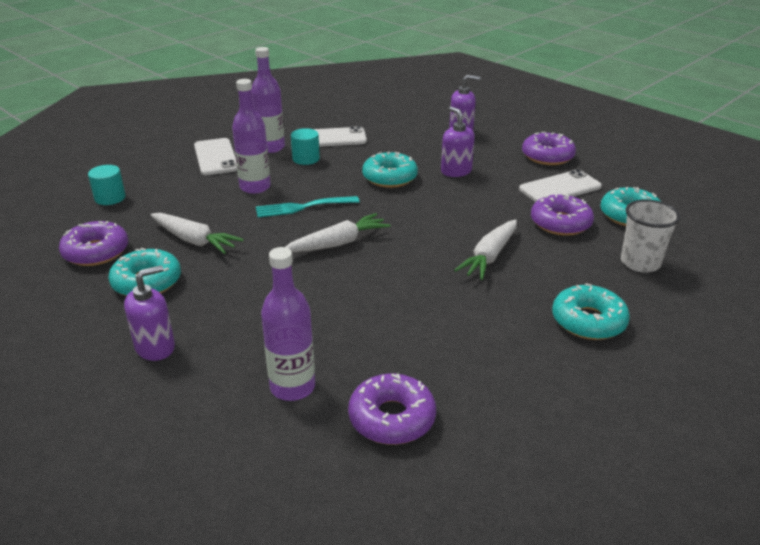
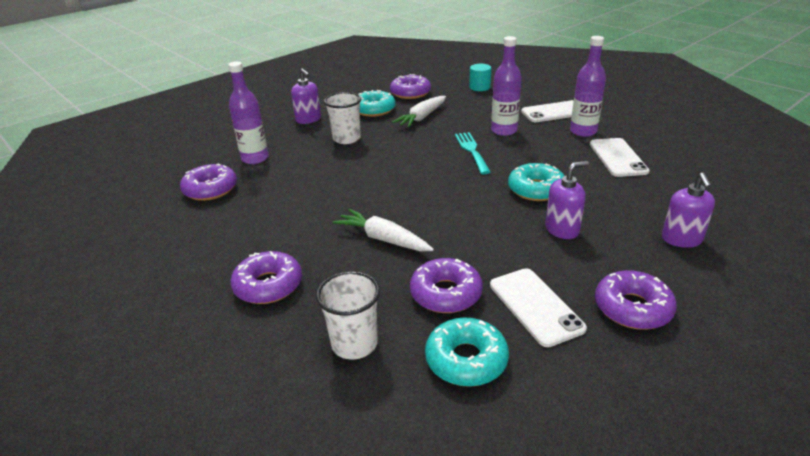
camera: 95 degrees right, 0 degrees up
(244, 300) = (346, 138): none -> white cup
(306, 159) = (564, 148): turquoise cylinder -> none
(338, 243) = (413, 167): white carrot -> none
(588, 321) = (268, 285): turquoise donut -> purple donut

